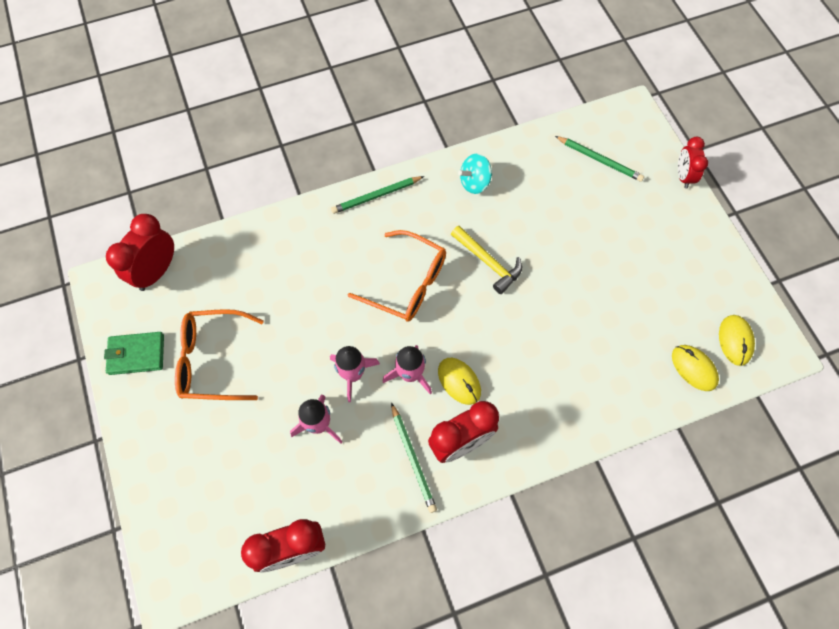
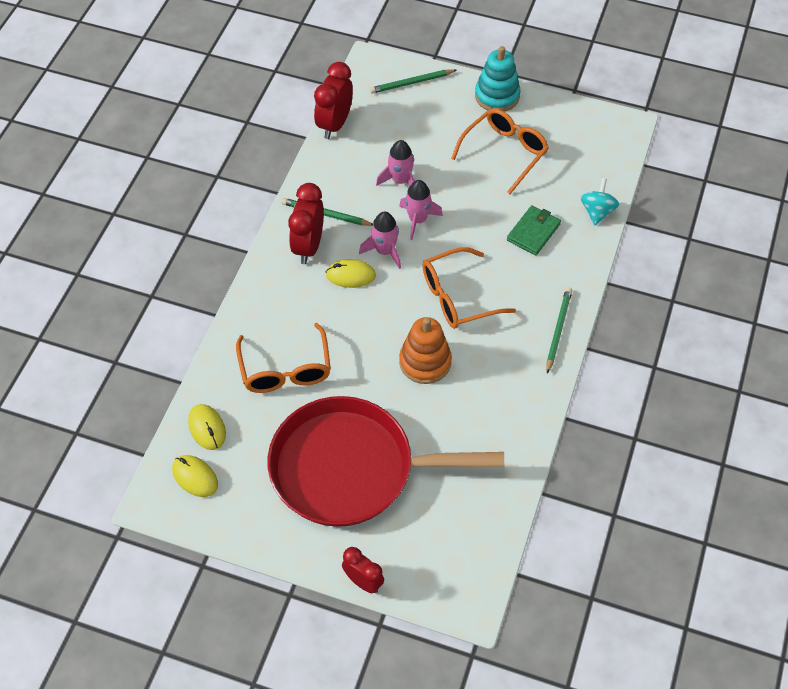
camera: 130 degrees right, 10 degrees down
(136, 354) = (548, 117): green wallet -> green wallet (533, 232)
(138, 420) = (497, 96): none -> turquoise stacking toy
(156, 271) = (610, 159): red clock -> none
(474, 182) = (508, 409): turquoise spinning top -> turquoise spinning top (597, 211)
(488, 262) = (425, 362): yellow hammer -> orange stacking toy
(591, 356) = (285, 369): none -> orange glasses
(599, 160) = (443, 526): green pencil -> green pencil (411, 83)
(620, 245) = (350, 468): none -> red pan
(694, 368) = (207, 428): yellow mouse -> yellow mouse turned 60 degrees clockwise

